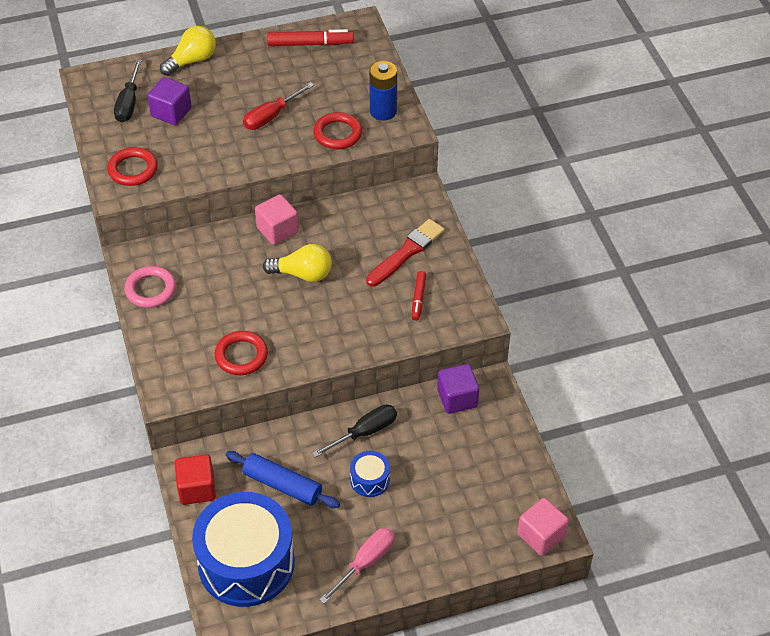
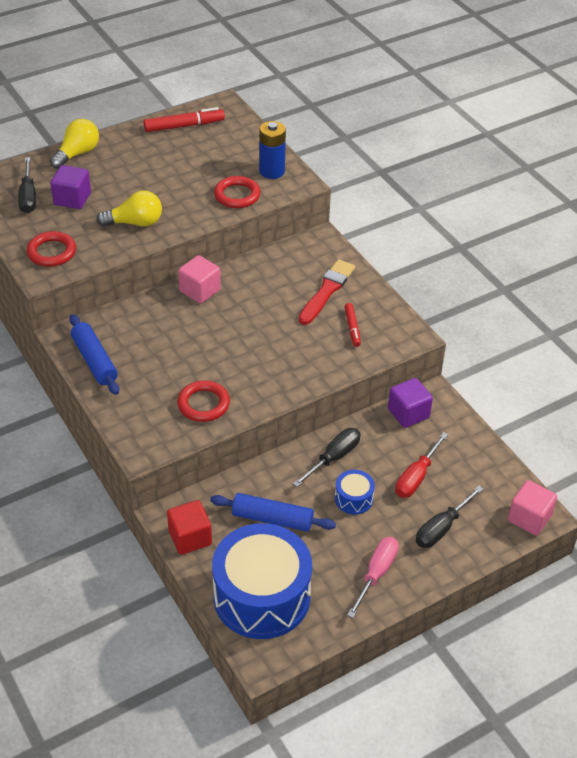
camera: 15 degrees left, 5 degrees down
(150, 289) = (95, 360): pink ring -> blue rolling pin
(271, 116) = (169, 190): red screwdriver -> red screwdriver (416, 477)
(303, 274) = (237, 324): yellow light bulb -> yellow light bulb (135, 223)
(447, 528) = (441, 528): none -> black screwdriver

